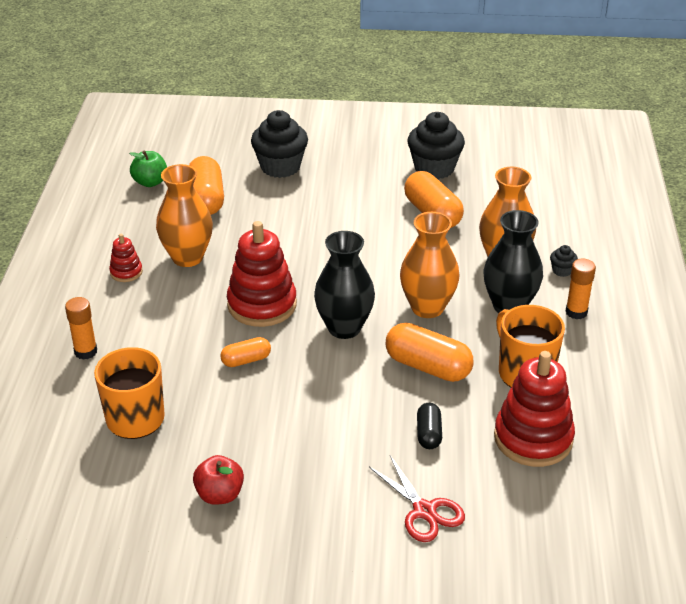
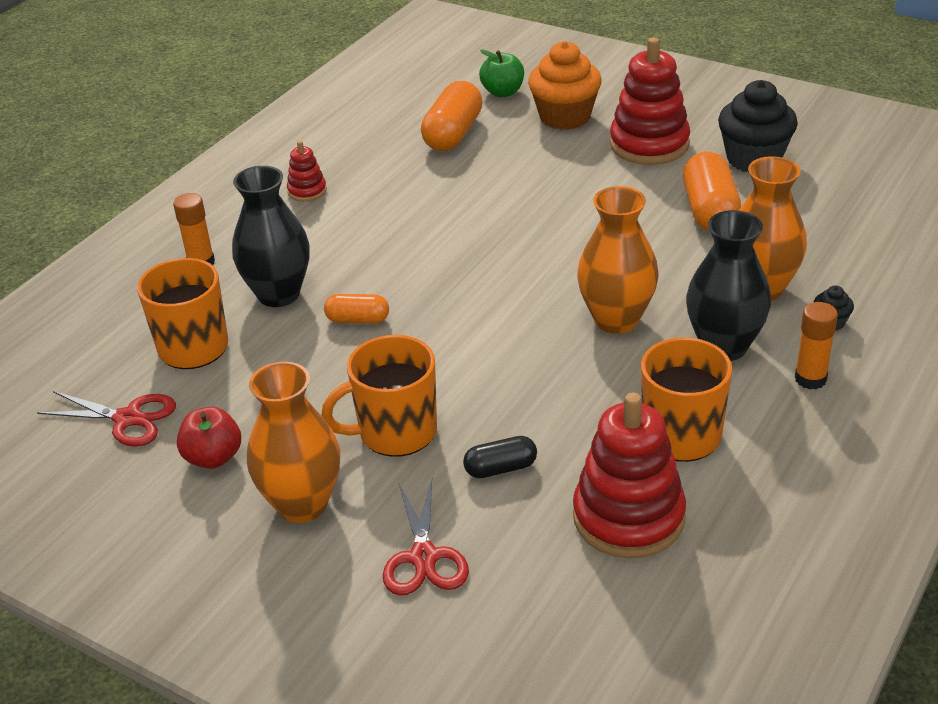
camera: 30 degrees right, 0 degrees up
(128, 489) = (127, 419): none -> red scissors
(150, 182) = (407, 102): green apple -> green apple (503, 92)
(187, 257) = (383, 191): orange vase -> orange vase (302, 504)
(262, 305) = (423, 263): red stacking toy -> red stacking toy (649, 144)
(280, 167) = (565, 117): black cupcake -> orange cupcake
(338, 433) = (395, 432): none -> orange mug
(344, 328) = (497, 315): black vase -> black vase (278, 294)
(428, 367) = (562, 389): orange capsule -> none
(429, 434) = (500, 468): black capsule -> black capsule turned 45 degrees clockwise

